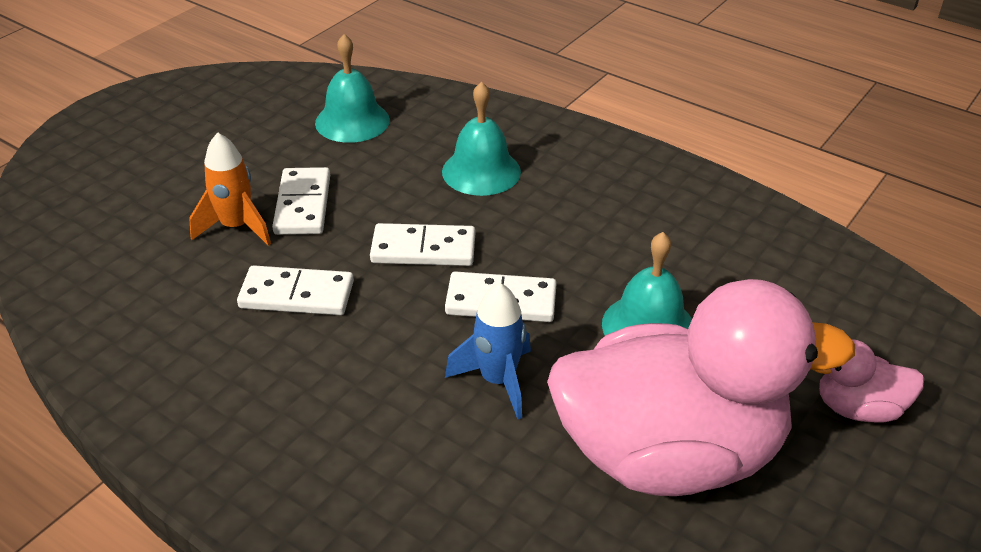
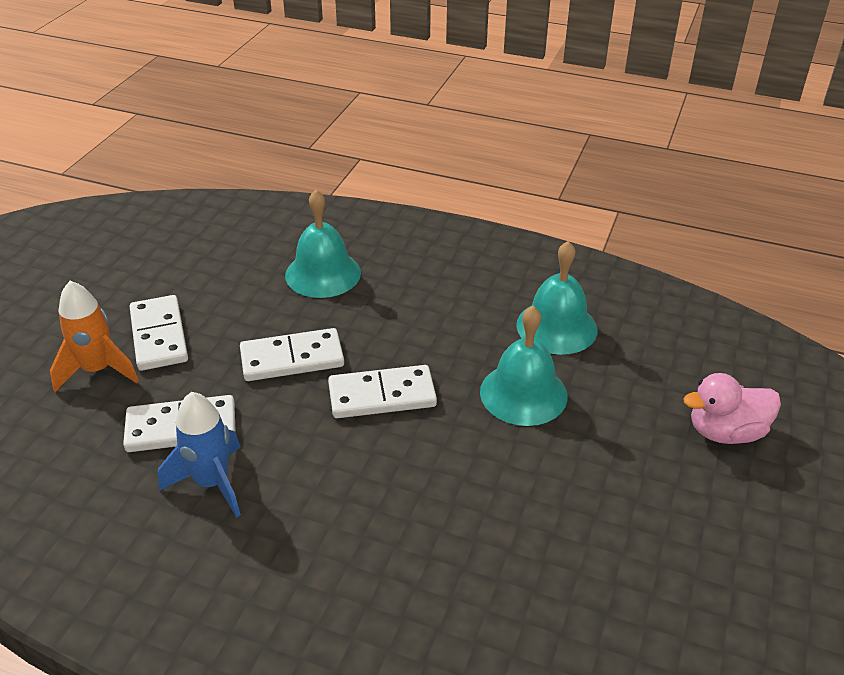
camera: 15 degrees left, 0 degrees up
(352, 121) = (182, 245): turquoise bell -> turquoise bell (556, 327)
(497, 381) = (403, 473): blue rocket -> blue rocket (212, 483)
(669, 454) = (581, 510): pink duck -> none

